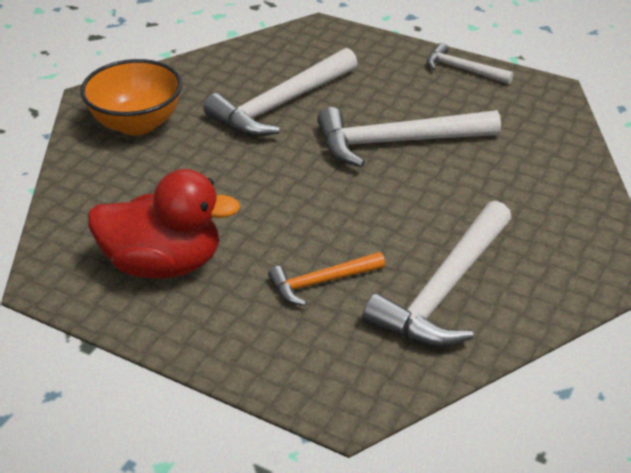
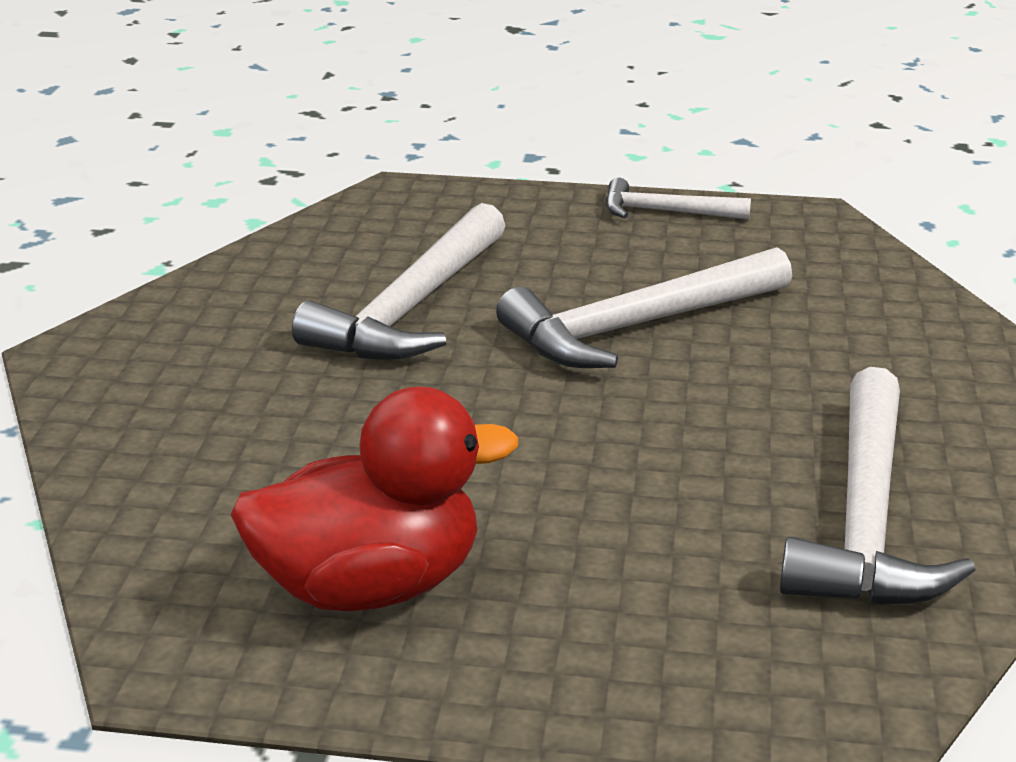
camera: 20 degrees left, 10 degrees down
(137, 124) = (176, 380): orange bowl -> none
(321, 282) = (662, 551): orange hammer -> none

